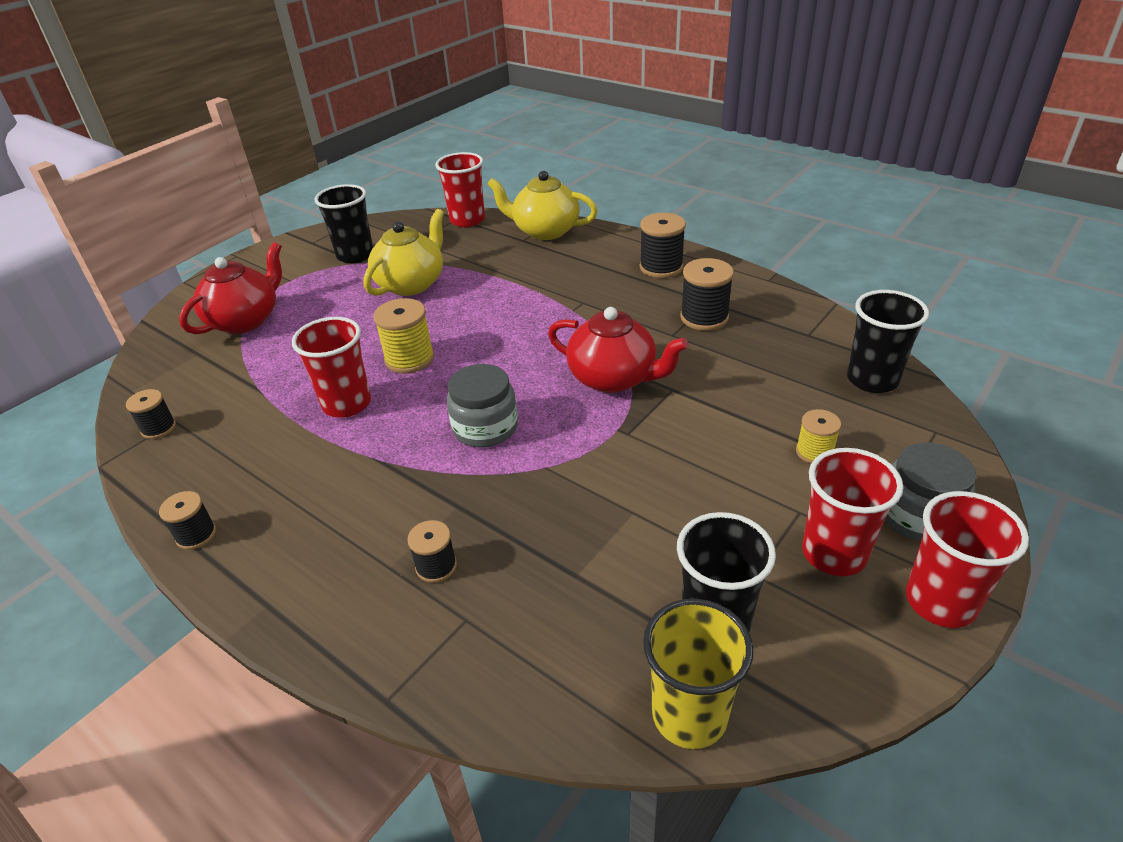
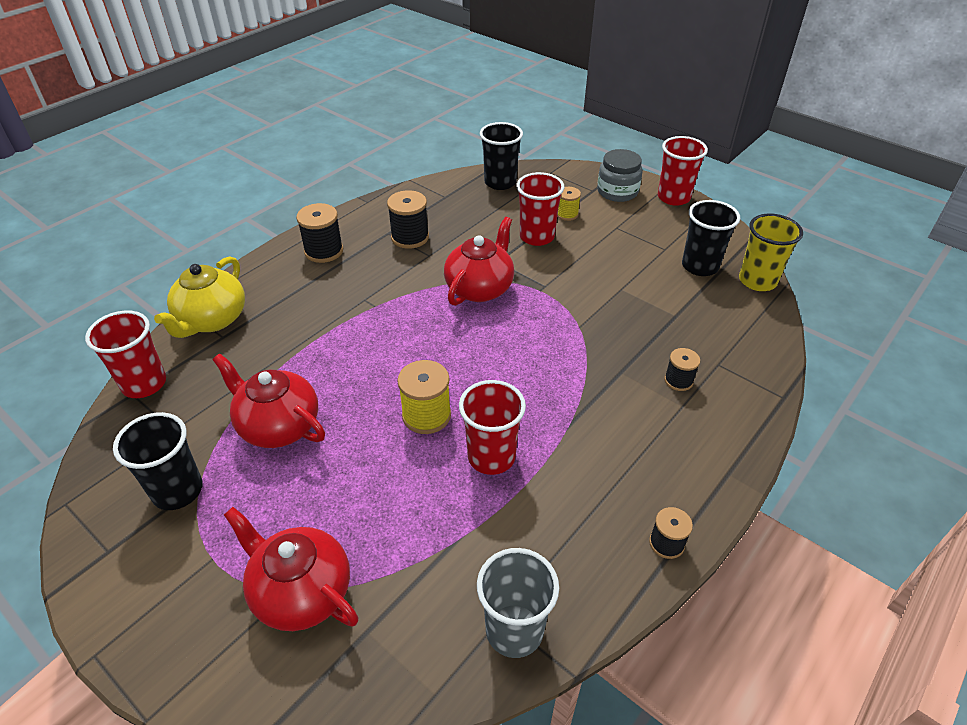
camera: 90 degrees left, 5 degrees up
(158, 428) = (514, 630): black spool -> grey cup
(411, 284) = (278, 425): yellow teapot -> red teapot
(485, 428) = (533, 359): grey jar -> none
(834, 553) = (646, 221): red cup -> red cup (537, 237)

